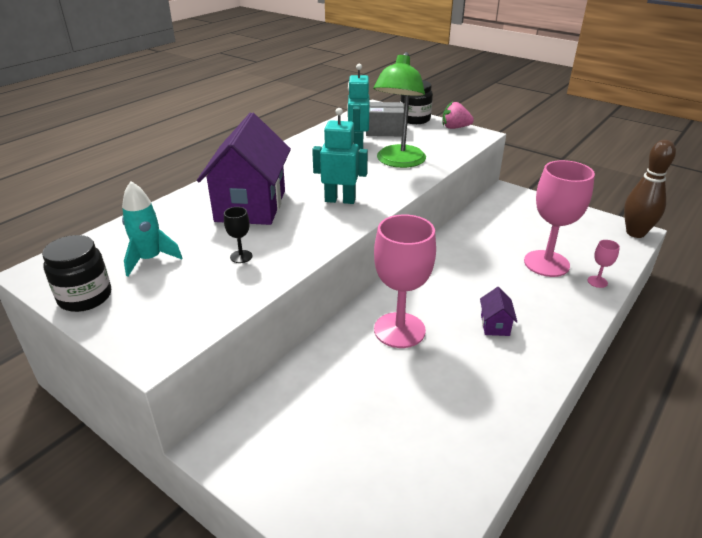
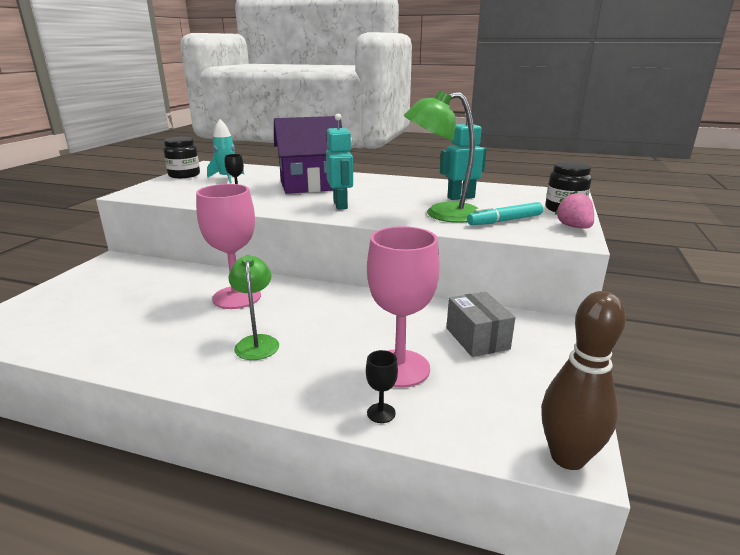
camera: 70 degrees right, 10 degrees down
(384, 130) = (510, 202): grey box -> grey box (477, 338)
(429, 144) = (505, 221): none -> turquoise marker
(495, 325) = (257, 342): purple house -> green lamp
(597, 282) = (381, 413): pink goblet -> black goblet

